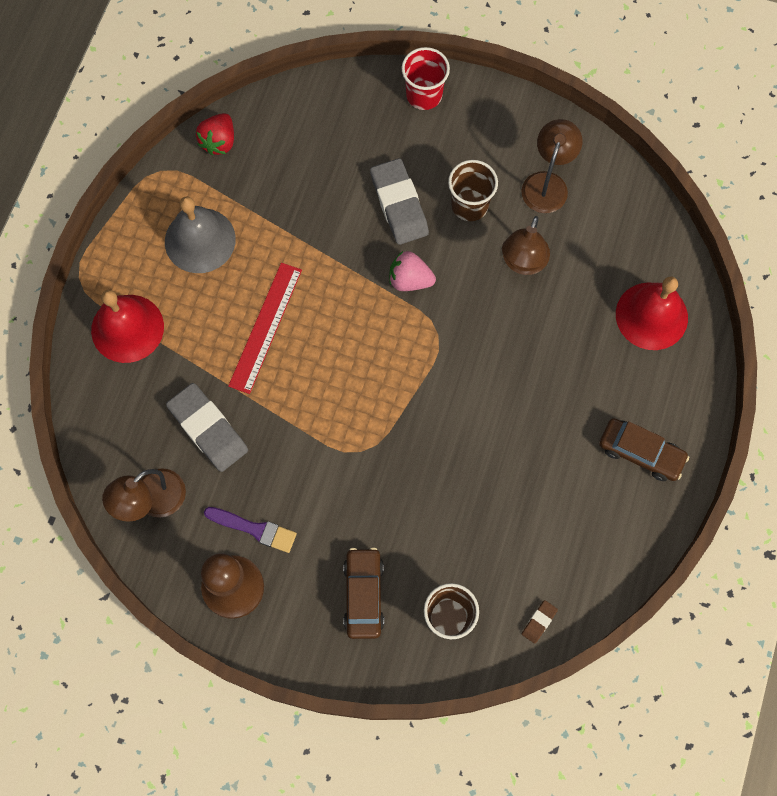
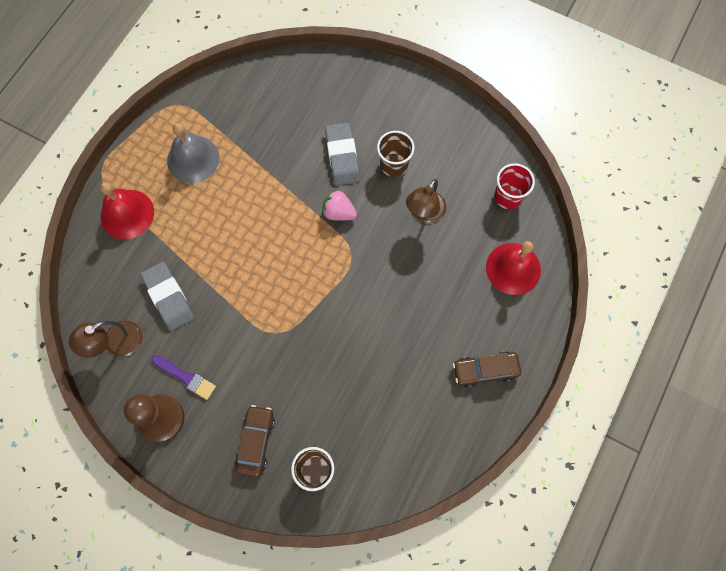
camera: 10 degrees right, 0 degrees up
(219, 142) = (222, 91): red strawberry -> none
(265, 327) = (226, 229): red ruler -> none
(424, 95) = (377, 80): red cup -> red cup (508, 197)
(539, 622) = (383, 486): brown eraser -> none
(547, 183) = (454, 158): brown lamp -> none
(640, 452) = (485, 370): brown car -> brown car turned 135 degrees clockwise

